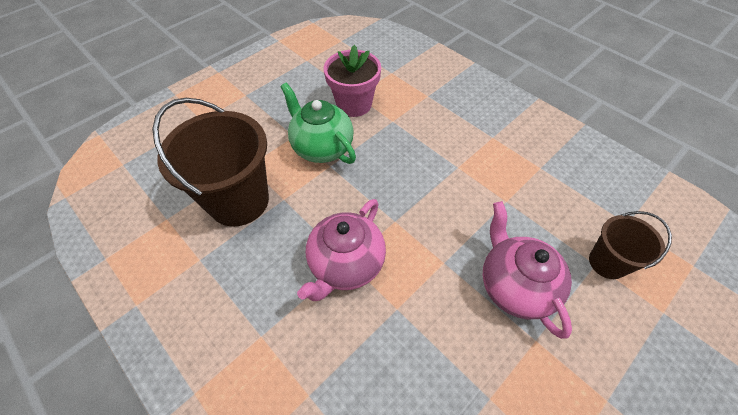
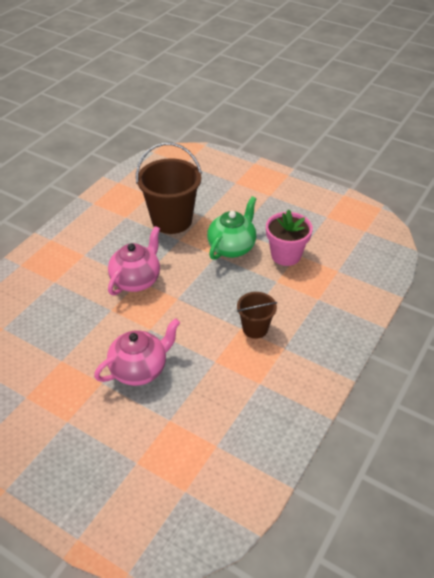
camera: 75 degrees right, 10 degrees down
(346, 265) = (136, 280): pink teapot -> pink teapot turned 105 degrees clockwise
(607, 262) = (173, 428): brown bucket -> brown bucket (255, 328)

